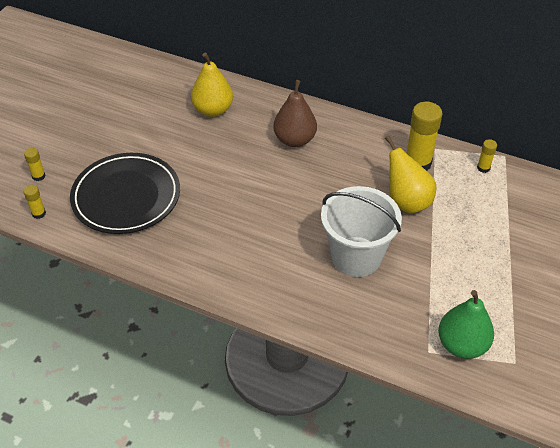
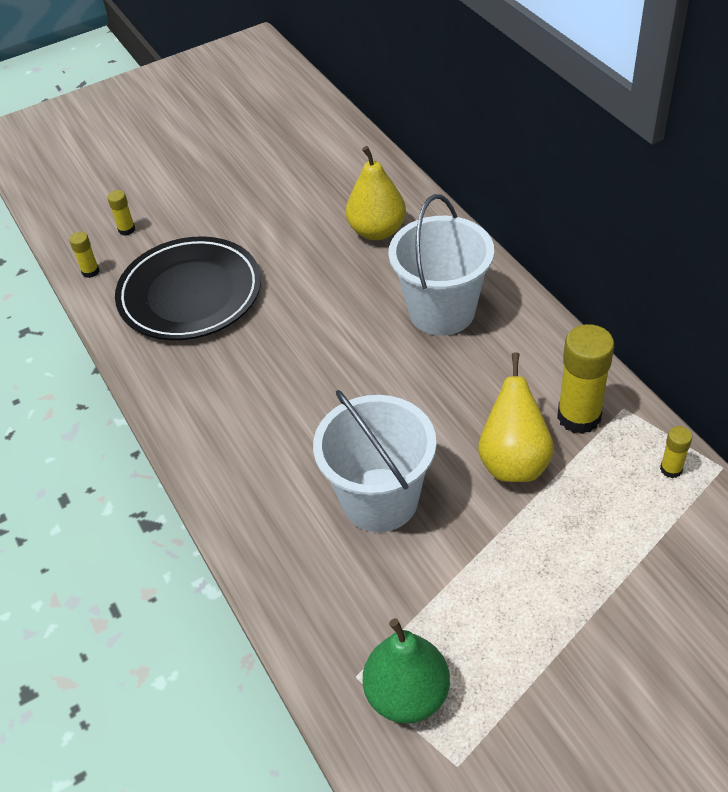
camera: 40 degrees right, 0 degrees up
(295, 140) = (442, 311): brown pear -> white bucket

